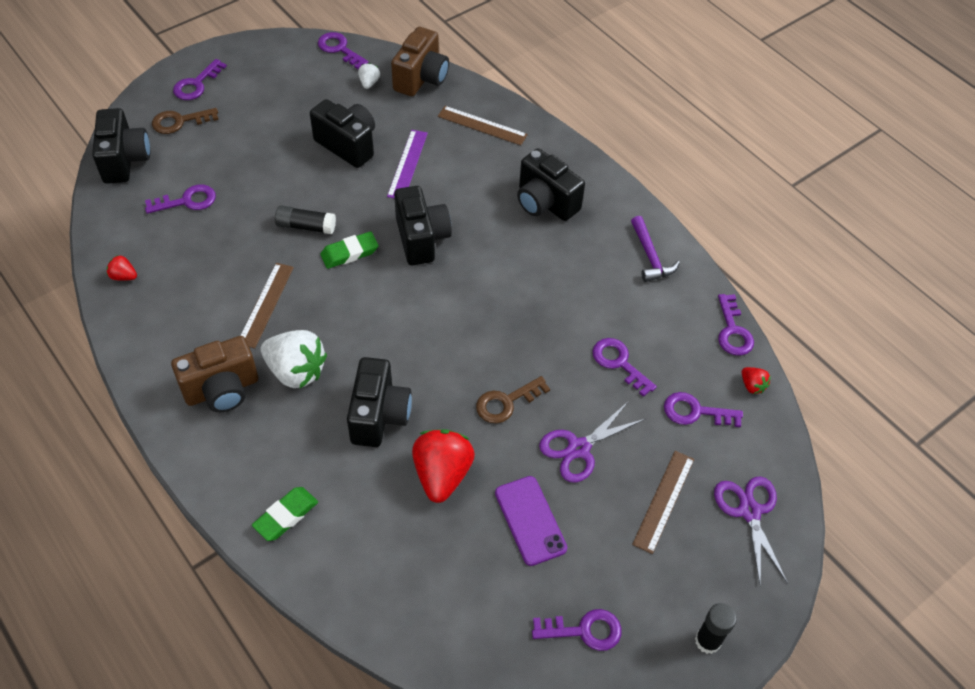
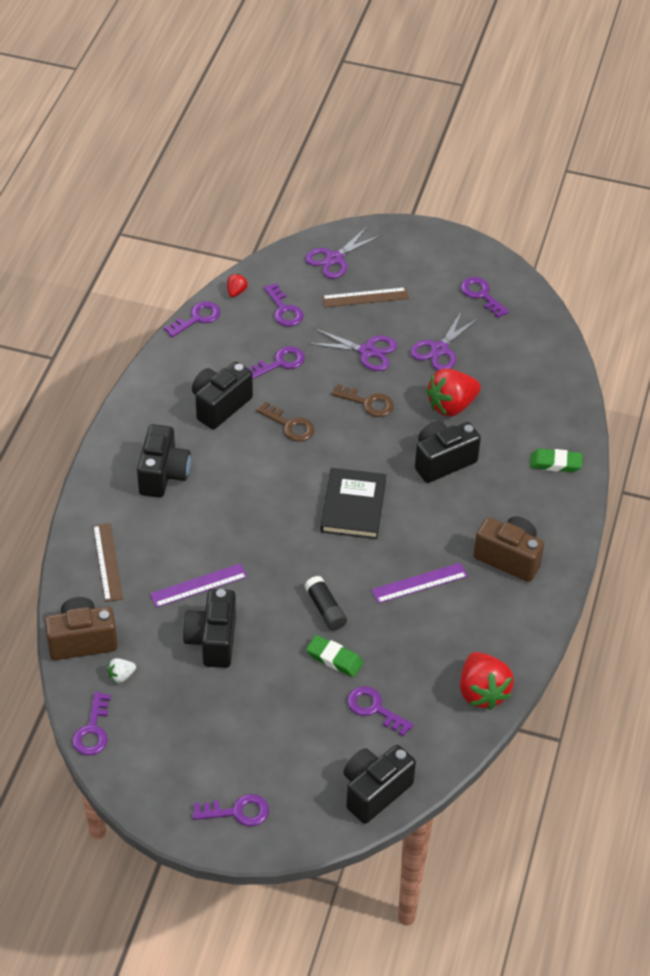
camera: 125 degrees left, 5 degrees down
(123, 276) = (482, 692): red strawberry -> red strawberry, size x2.16
(179, 122) = (295, 787): brown key -> brown key (290, 425)
(265, 304) = (419, 583): brown ruler -> purple ruler
(296, 371) = (454, 527): white strawberry -> none
(349, 253) = (325, 564): green eraser -> green eraser (334, 659)
(391, 310) = (353, 506): none -> black book
(421, 239) = (270, 529): black camera -> black camera (220, 406)
(530, 520) = (439, 349): purple phone -> purple scissors
(619, 363) = (280, 363): purple key -> purple key turned 135 degrees counterclockwise
(650, 256) = (165, 389): purple hammer -> none
(707, 641) = (435, 245): black glue stick -> none

